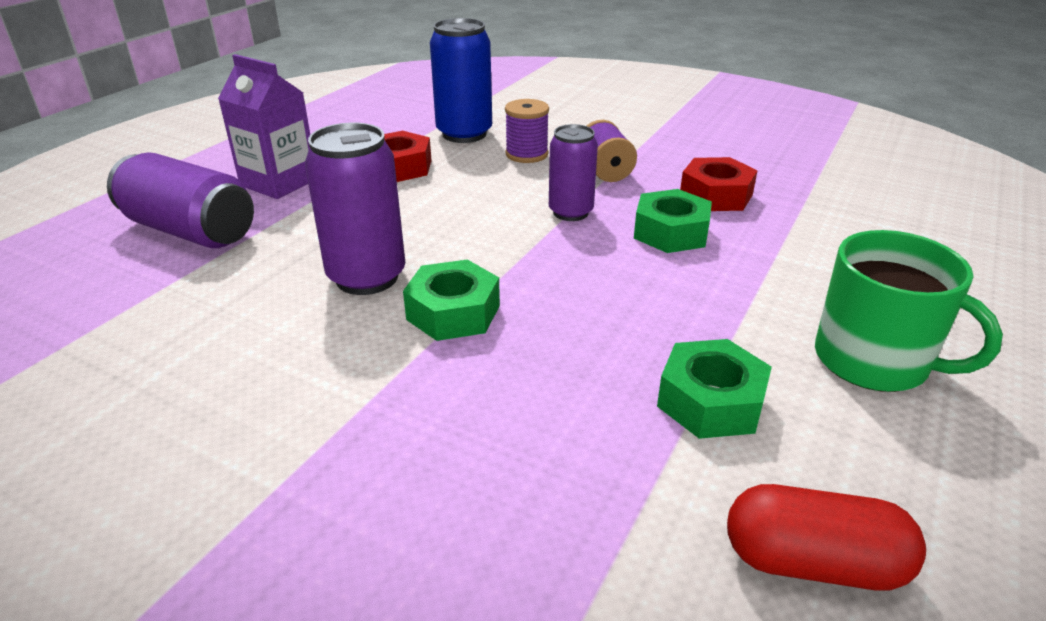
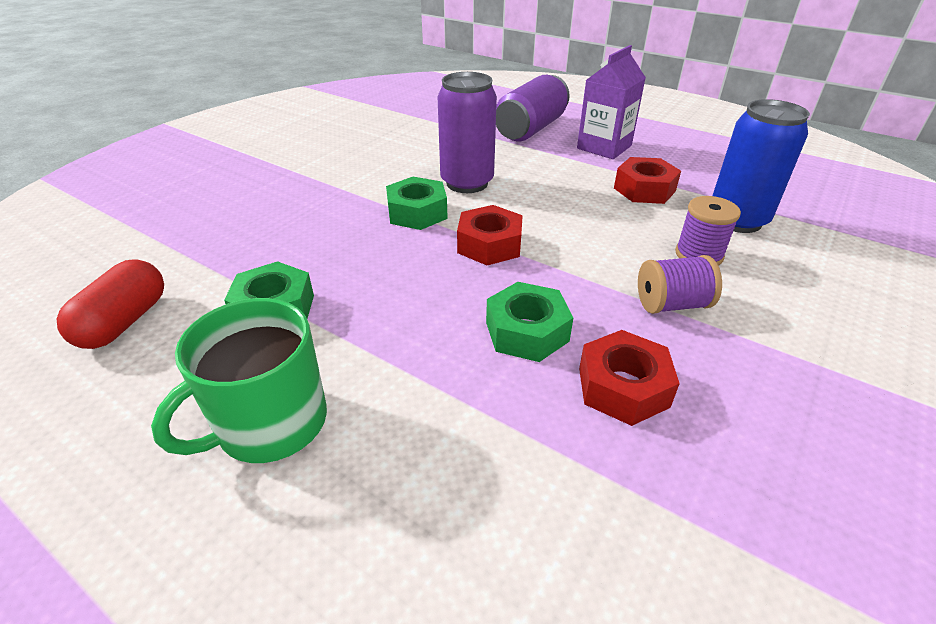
camera: 95 degrees right, 5 degrees up
(528, 255) = (489, 245): none -> red nut
(570, 212) = (567, 272): purple can -> none

